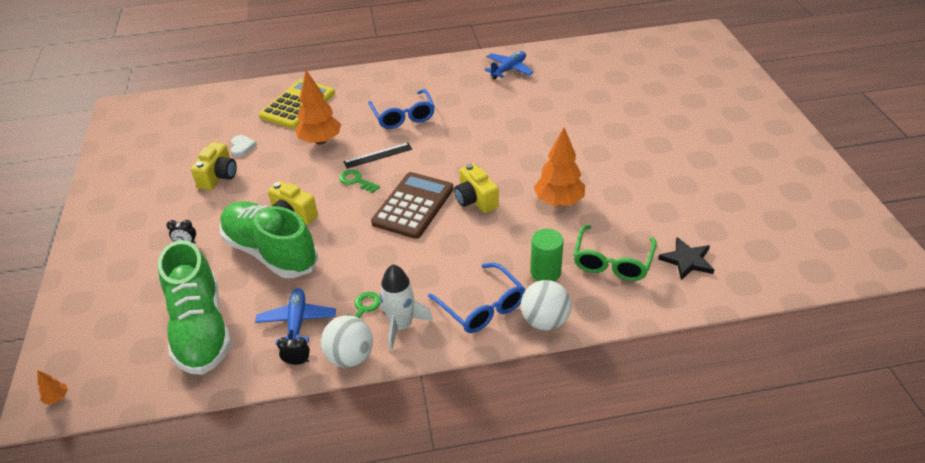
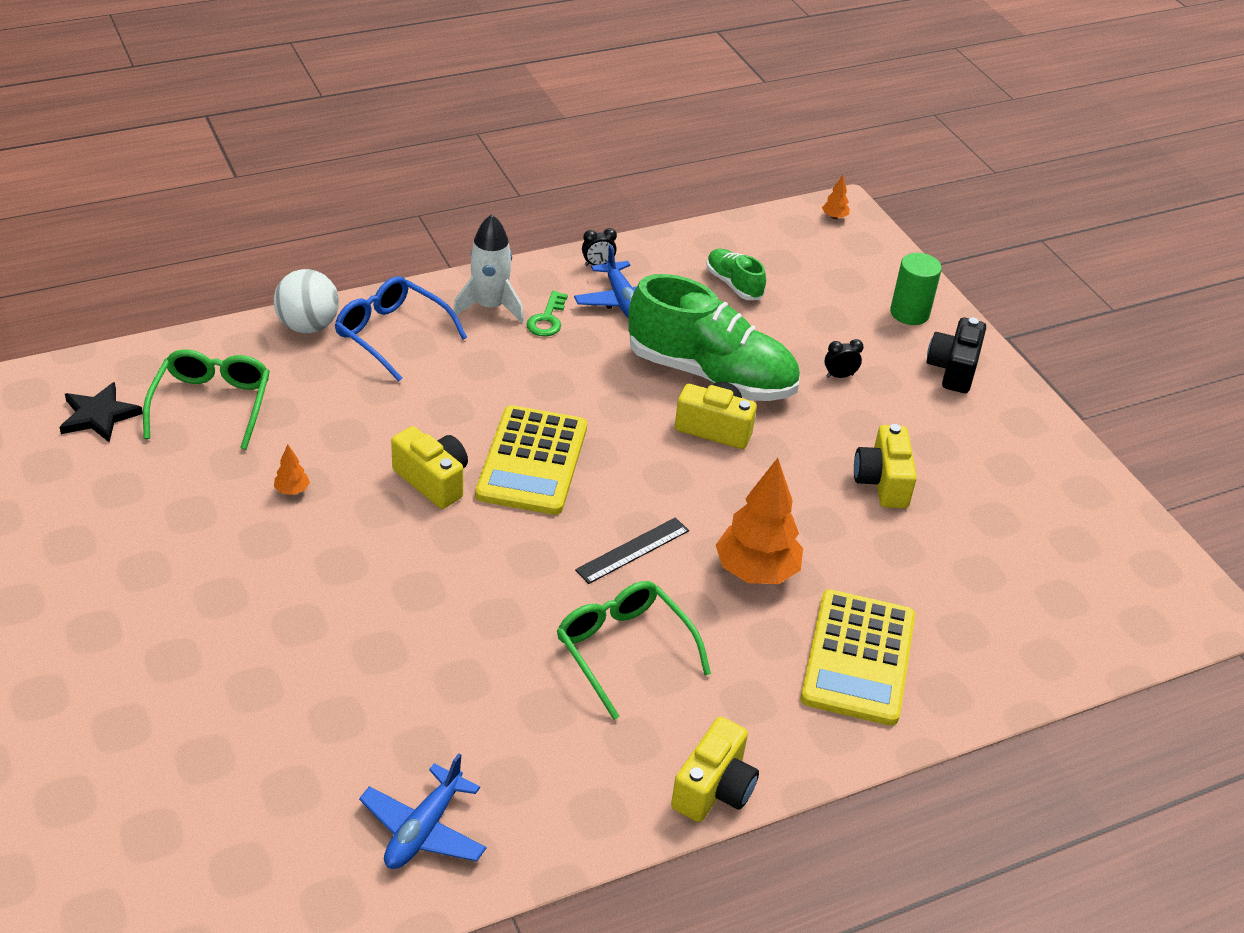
camera: 160 degrees right, 0 degrees up
(108, 241) = (953, 369): none -> black camera
(201, 329) = (733, 284): green shoe -> green shoe, size x0.47
(242, 147) = (890, 544): white heart -> none
(350, 357) = (538, 273): white ball -> none
(356, 181) = (646, 496): green key -> none
(389, 71) = (714, 789): none -> yellow camera
(403, 116) = (623, 649): blue glasses -> green glasses
(413, 206) = (532, 461): brown calculator -> yellow calculator
(545, 272) = (310, 382): green cylinder -> green cylinder (909, 313)
(559, 201) = (292, 490): orange tree -> orange tree, size x0.41

